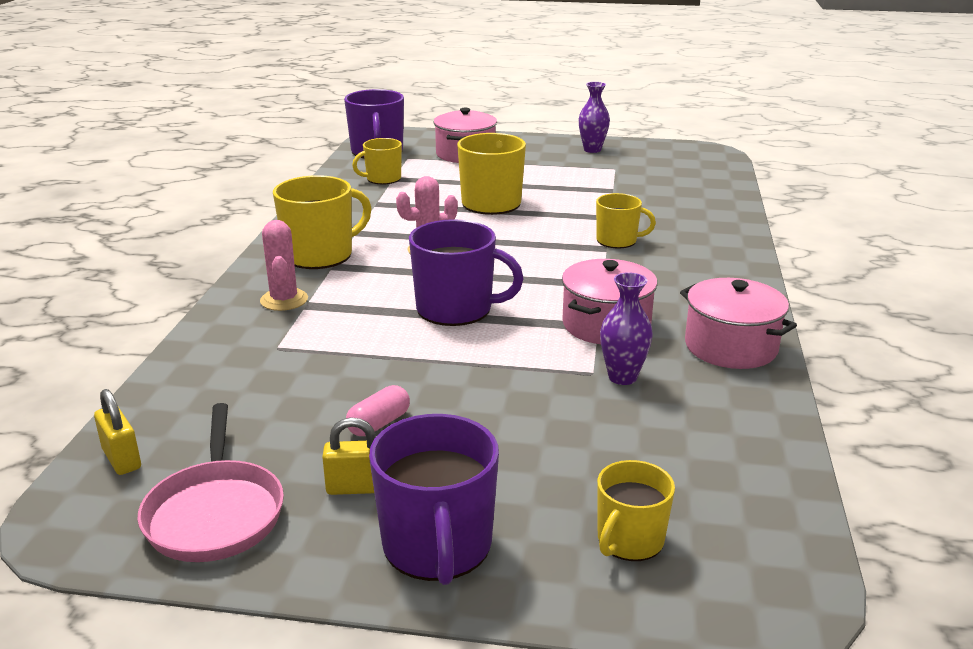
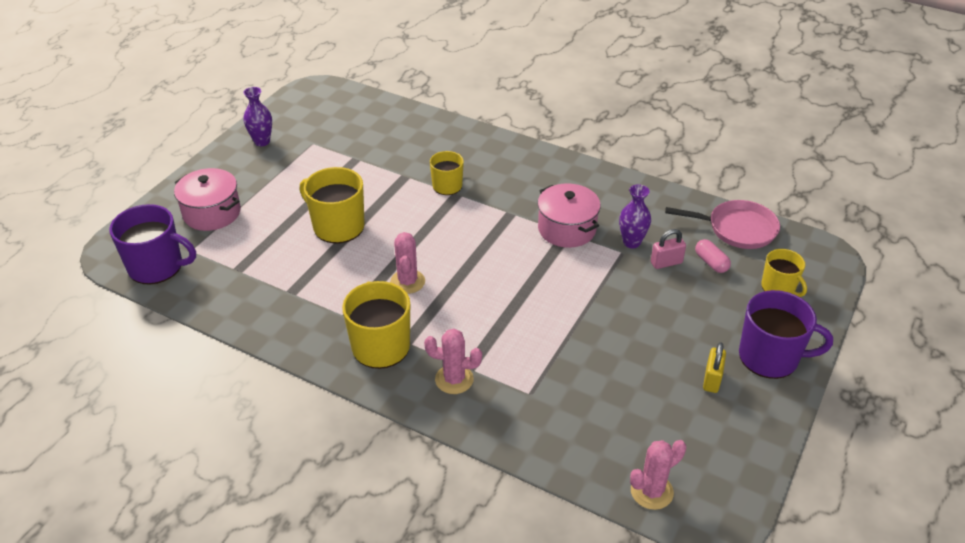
camera: 70 degrees left, 15 degrees up
(122, 459) = (651, 491): yellow padlock -> pink cactus
(215, 513) = (721, 447): pink pan -> pink pan (737, 229)
(379, 424) = (648, 357): pink capsule -> pink capsule (711, 262)
(382, 179) = (233, 277): yellow mug -> none
(456, 309) = (514, 290): purple mug -> none
(600, 413) = (666, 262): none -> pink padlock
(731, 346) = (614, 190): pink pot -> none

